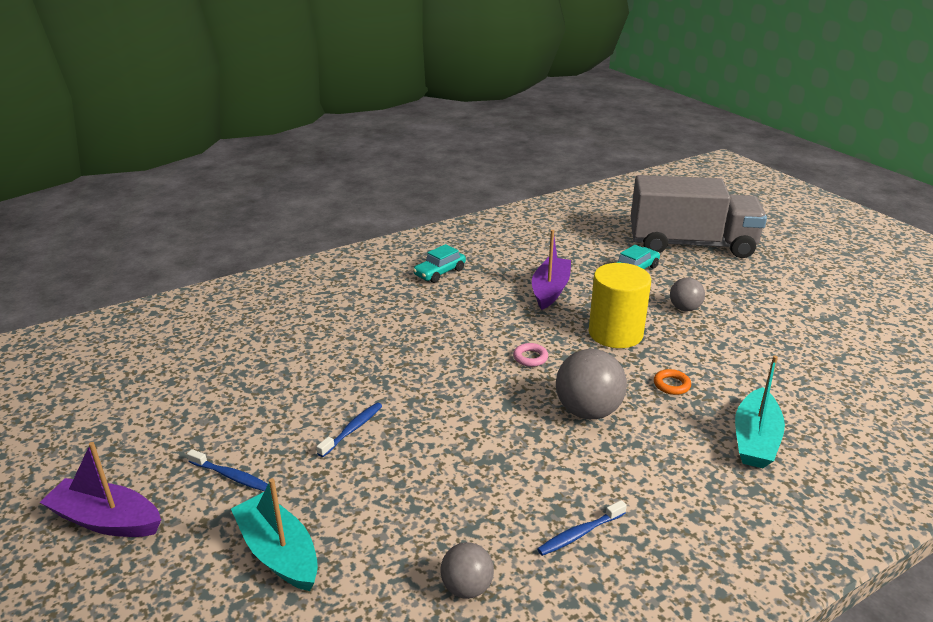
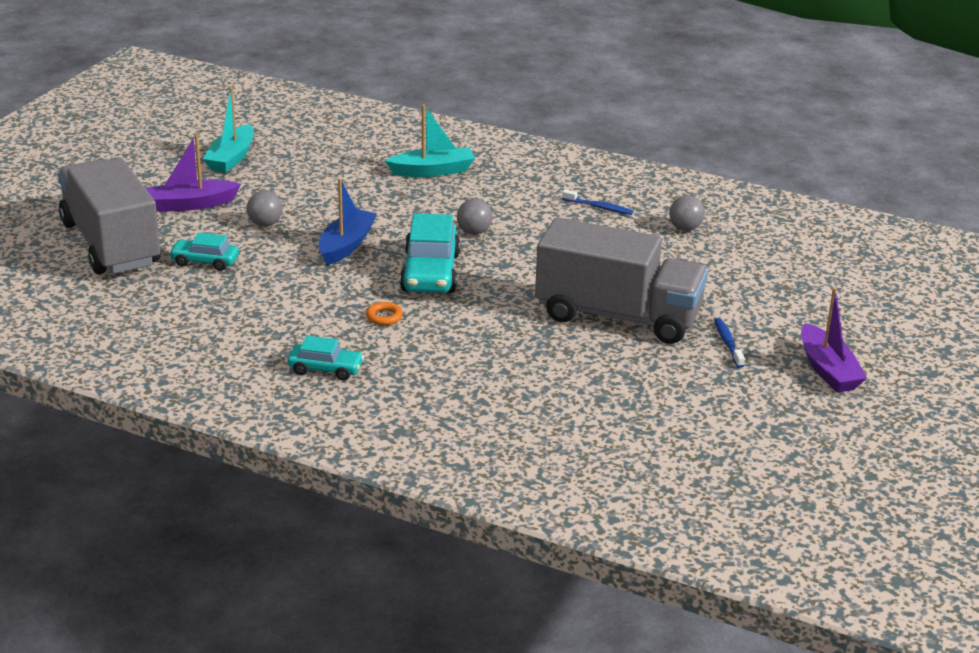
camera: 125 degrees left, 0 degrees up
(279, 552) = (751, 294): turquoise boat -> turquoise boat (231, 158)
(352, 429) = (618, 316): blue toothbrush -> grey truck
(530, 357) = (430, 273): pink ring -> turquoise car
(550, 290) = (298, 295): purple boat -> purple boat (191, 204)
(588, 411) = (474, 232): grey ball -> grey ball, size x0.59
(615, 333) = (346, 245): yellow cylinder -> blue boat
(671, 385) = (399, 208): orange ring -> orange ring (384, 317)

